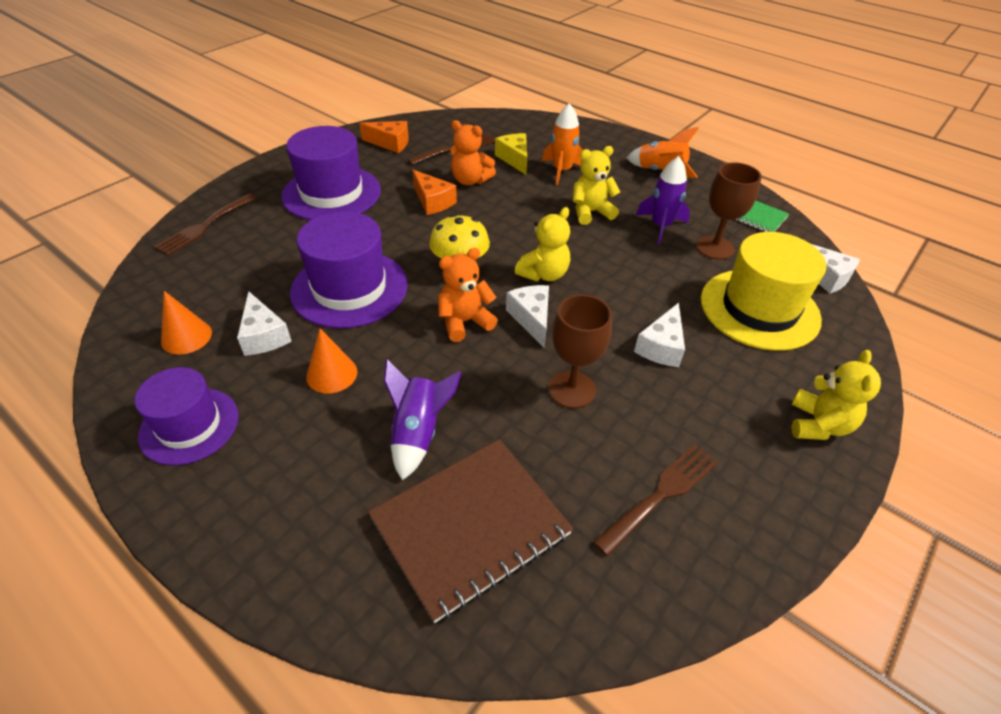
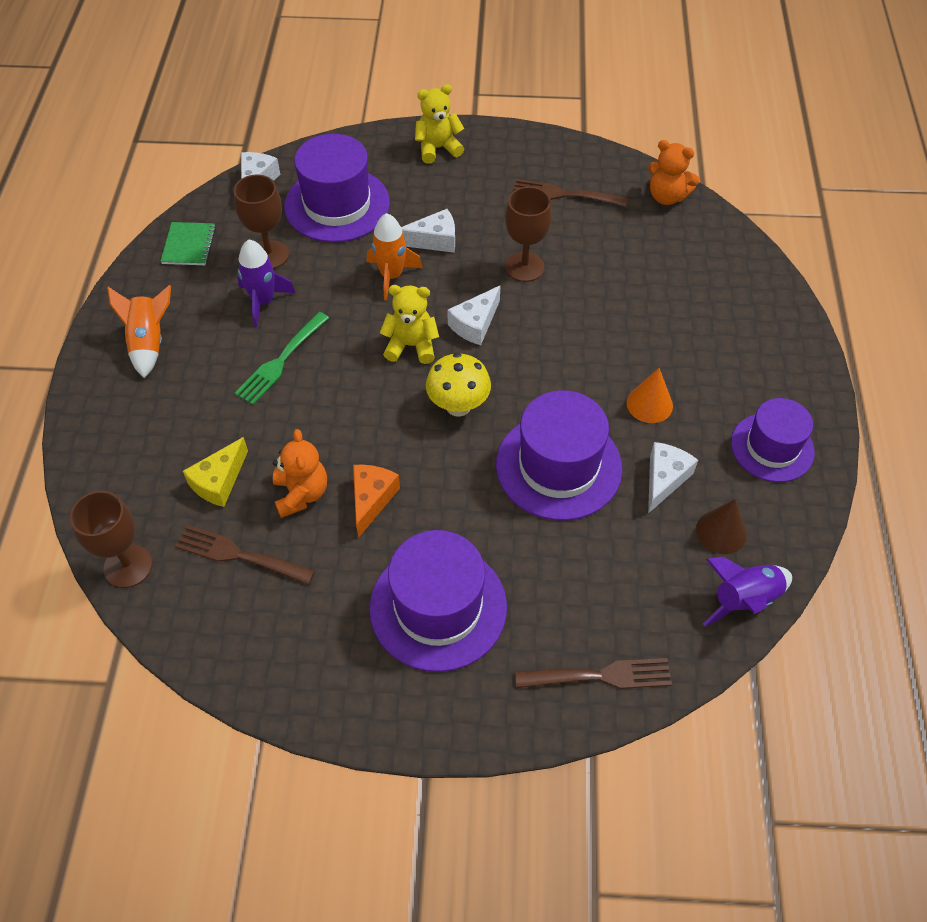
camera: 125 degrees left, 10 degrees up
(186, 337) = (721, 532): orange cone -> brown cone
(390, 143) = (279, 638): orange cheese -> none
(418, 433) = (641, 322): purple rocket -> purple rocket (744, 600)
(464, 322) = (519, 362): orange teddy bear -> orange teddy bear (667, 196)
(470, 526) = (671, 260): brown notebook -> none
(492, 120) = (128, 566): none -> brown goblet
(562, 171) = (213, 424): orange rocket -> orange rocket (391, 276)
(591, 212) = (281, 361): yellow teddy bear -> green fork
(759, 309) = (337, 205): yellow hat -> purple hat

